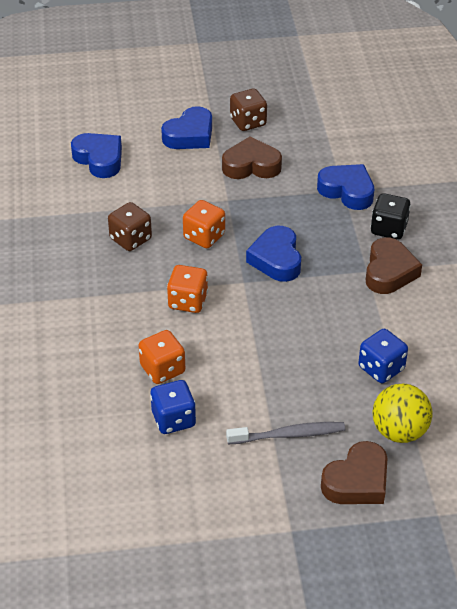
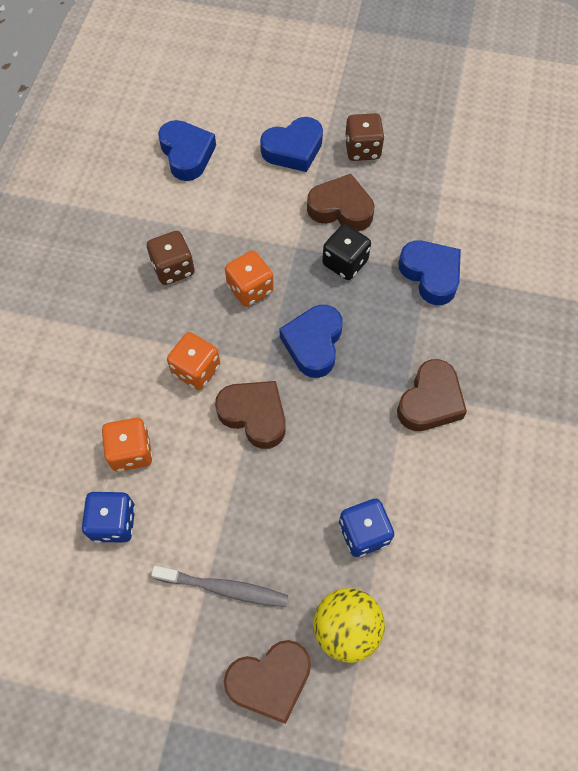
camera: 20 degrees right, 20 degrees up
(253, 318) = (254, 415): none -> brown heart
(389, 229) = (455, 341): black dice -> black dice (345, 263)

